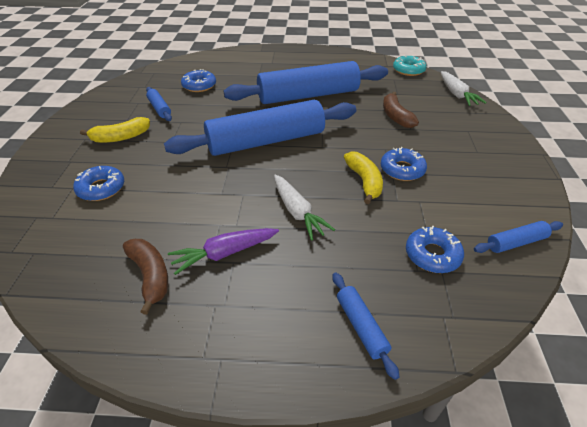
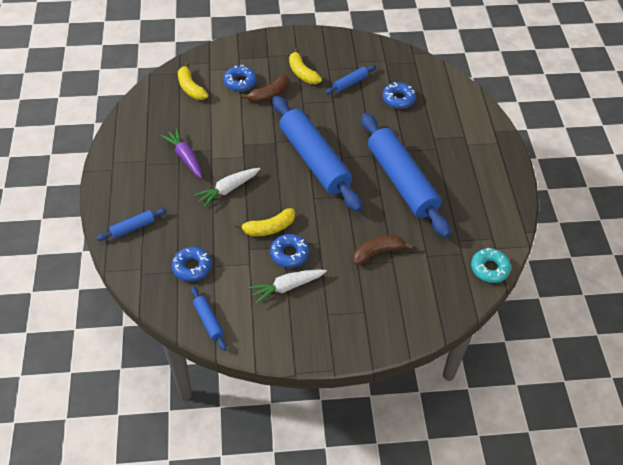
camera: 80 degrees right, 10 degrees up
(78, 240) = (190, 88): none -> yellow banana
(150, 276) = (165, 128): brown banana -> brown banana (269, 95)
(457, 94) = (441, 311): white carrot -> white carrot (287, 287)

